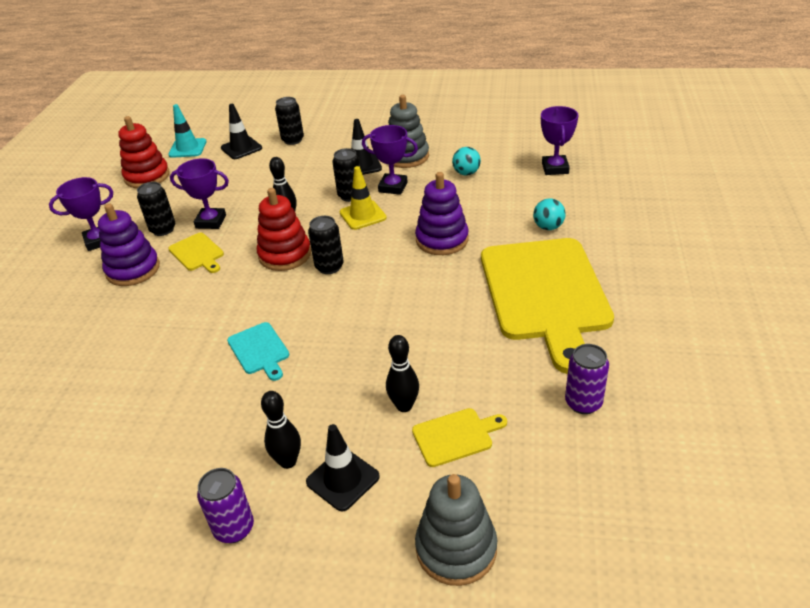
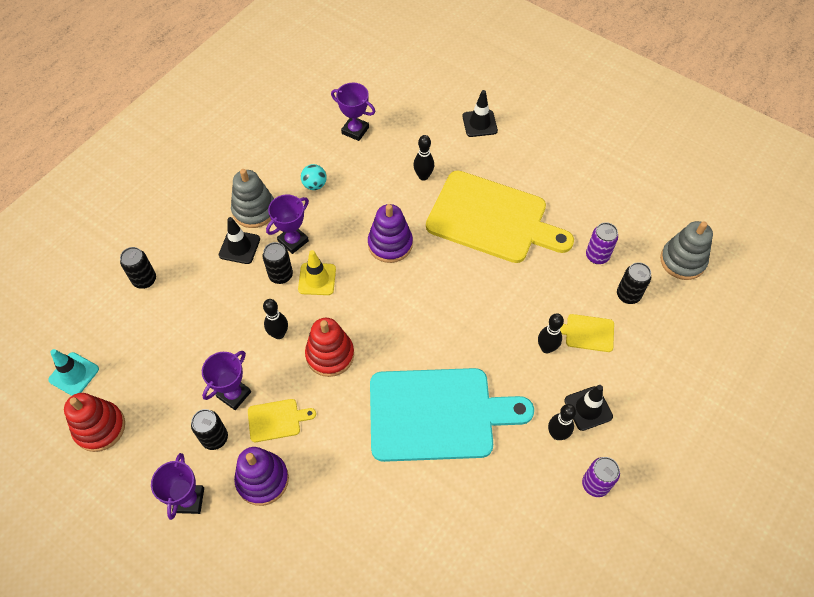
camera: 65 degrees left, 20 degrees up
(241, 148) = (119, 327): black traffic cone -> black traffic cone (479, 123)
(259, 350) = (437, 414): turquoise cutting board -> turquoise cutting board, size x2.44
(329, 267) = (369, 330): black can -> black can (628, 295)
(455, 436) = (587, 333): yellow cutting board -> yellow cutting board turned 90 degrees counterclockwise
(456, 548) = (665, 372): grey stacking toy -> grey stacking toy (682, 261)
(548, 227) = (423, 176): turquoise ball -> black bowling pin

